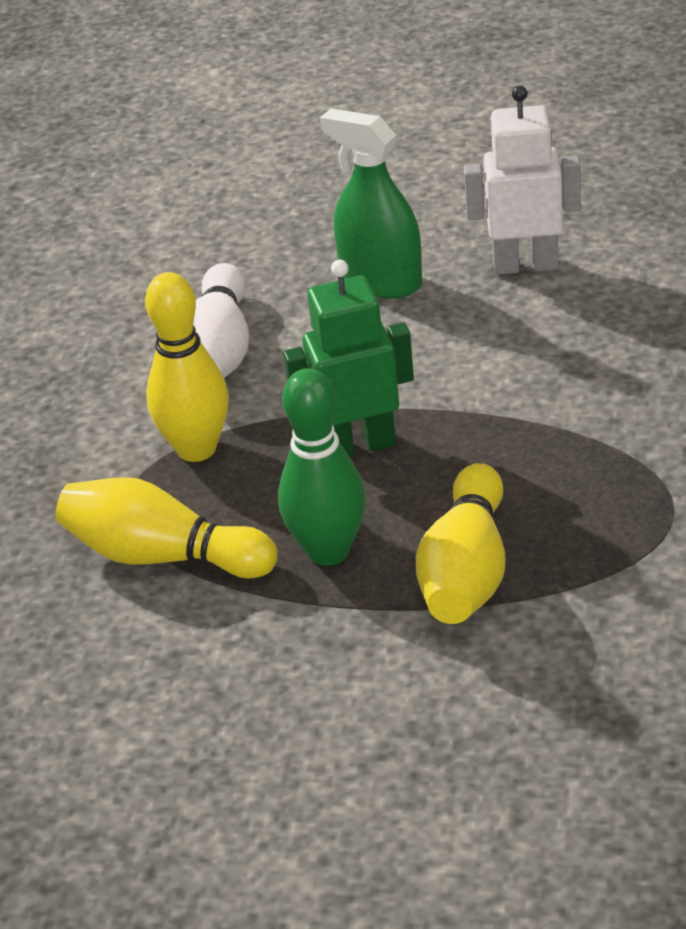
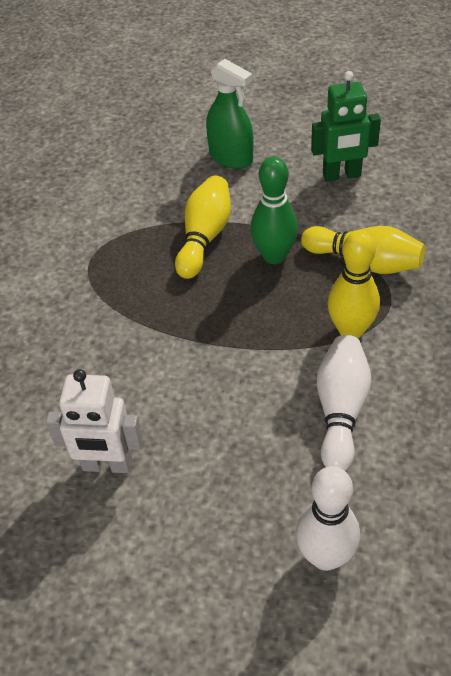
camera: 175 degrees left, 10 degrees up
(242, 227) = (325, 556): none -> white bowling pin
(358, 445) = (250, 320): green robot -> green robot (341, 175)
(381, 281) = (217, 466): green spray bottle -> green spray bottle (231, 157)

